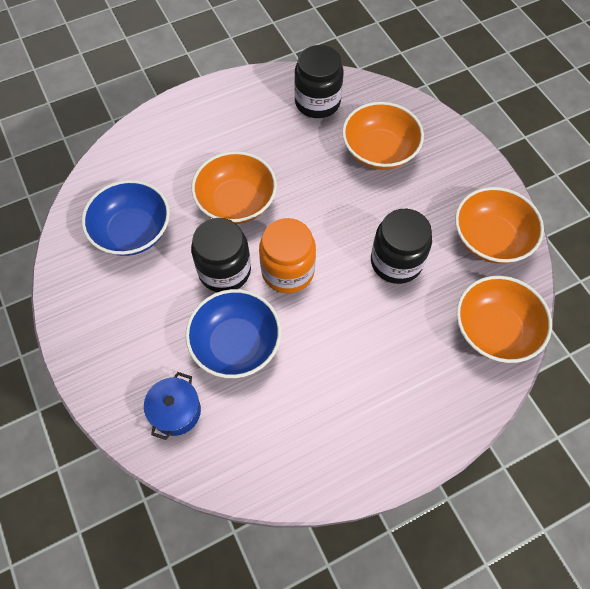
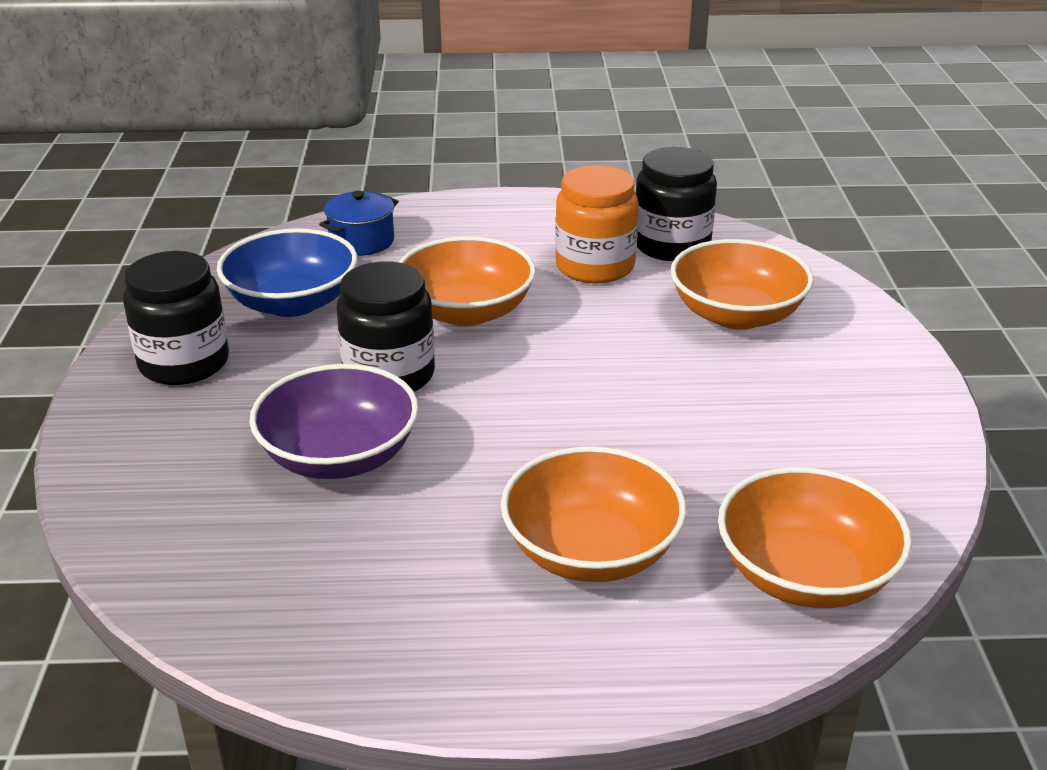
camera: 25 degrees right, 30 degrees down
(176, 411) = (184, 502): blue pot -> blue pot (362, 241)
(236, 344) = (339, 456): blue bowl -> purple bowl
(288, 271) = (486, 402): orange jar -> orange jar (595, 266)
(396, 262) = (677, 440): black jar -> black jar (184, 363)
(490, 238) = (871, 459): orange bowl -> orange bowl (591, 551)

